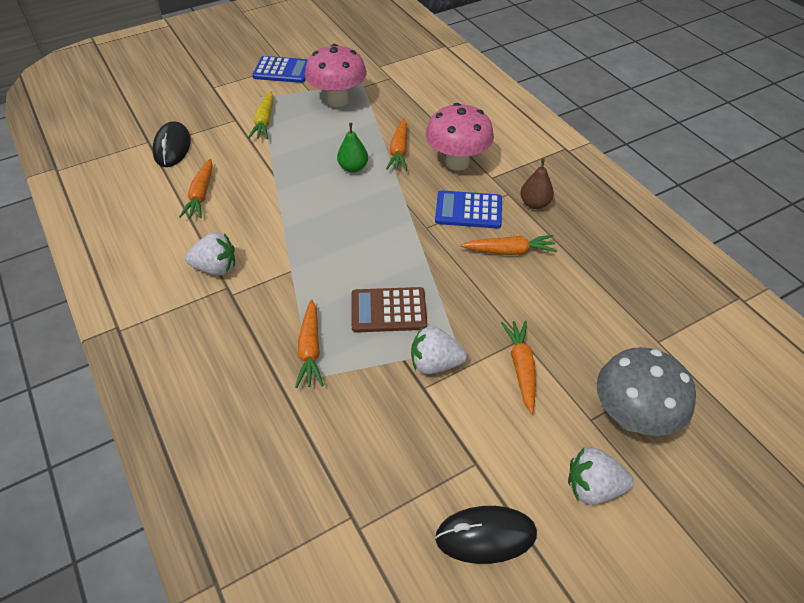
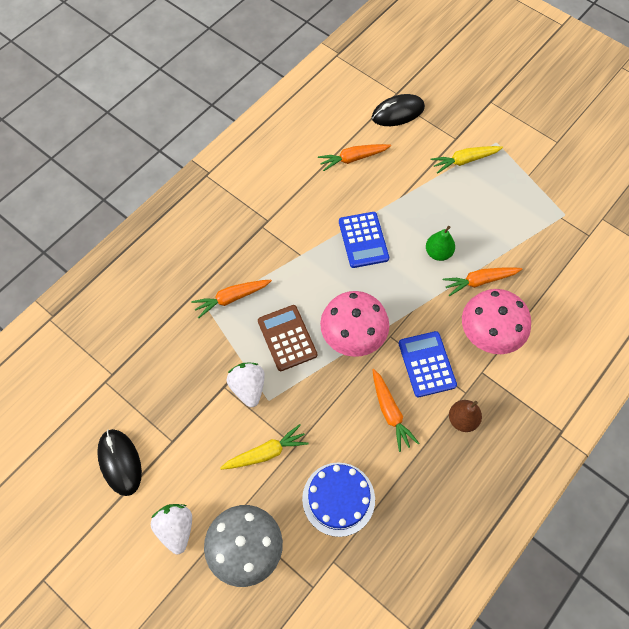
camera: 70 degrees right, 15 degrees up
(215, 268) = (283, 204): white strawberry -> none
(282, 70) = (546, 142): blue calculator -> blue calculator (363, 240)
(338, 100) = (526, 204): pink mushroom -> pink mushroom (353, 337)
(521, 368) = (266, 452): orange carrot -> yellow carrot
(591, 318) = (338, 499): none -> blue cake

